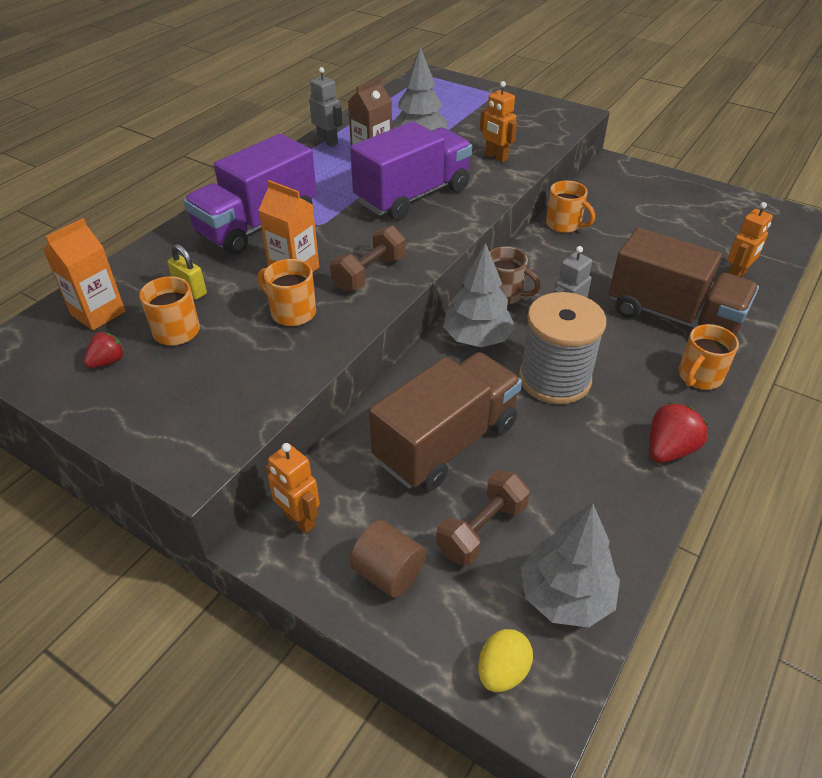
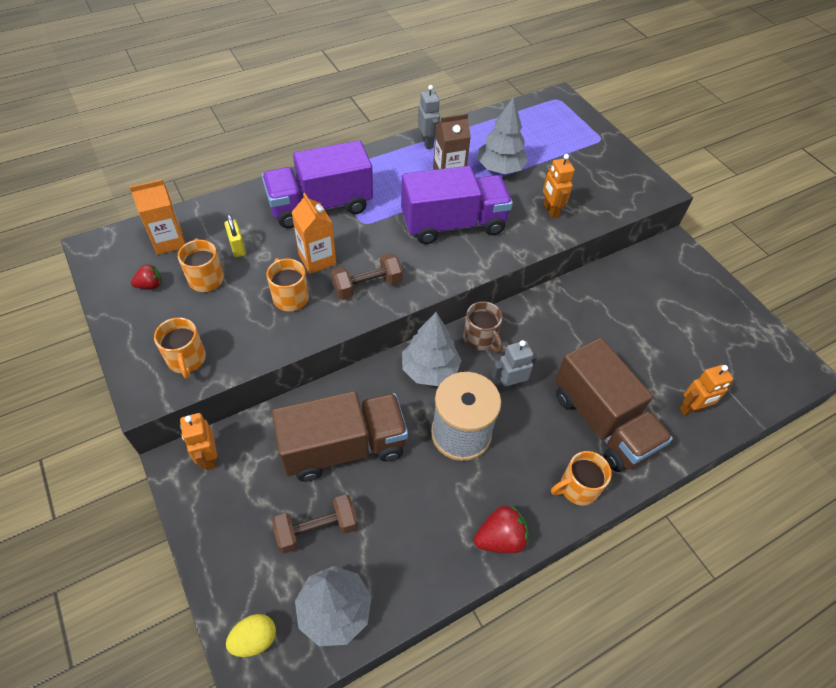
camera: 25 degrees right, 10 degrees up
(388, 573) = (236, 528): brown cylinder -> none
(564, 225) = (581, 292): orange mug -> orange mug (187, 360)

